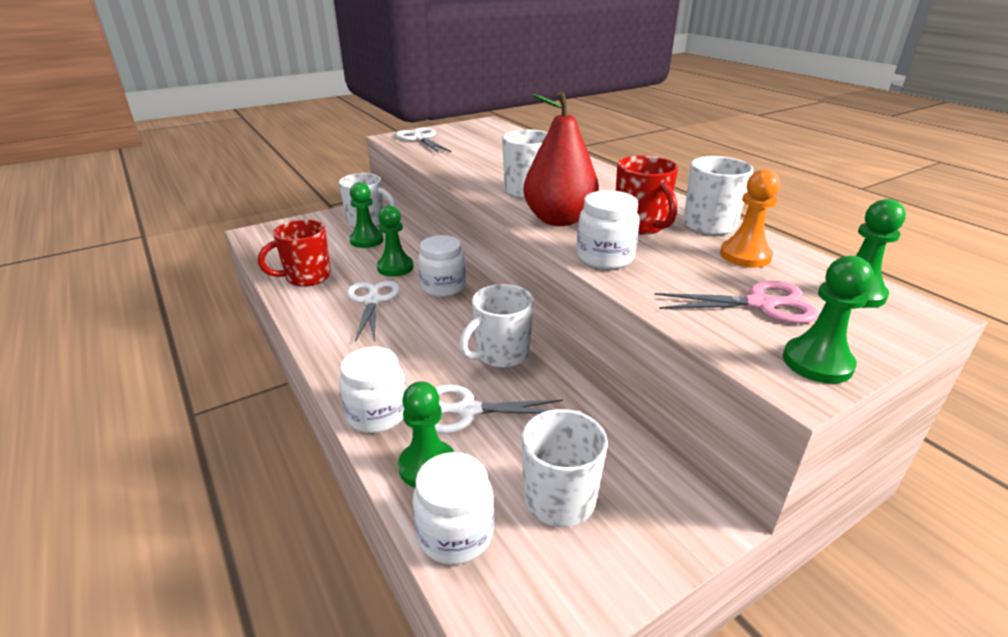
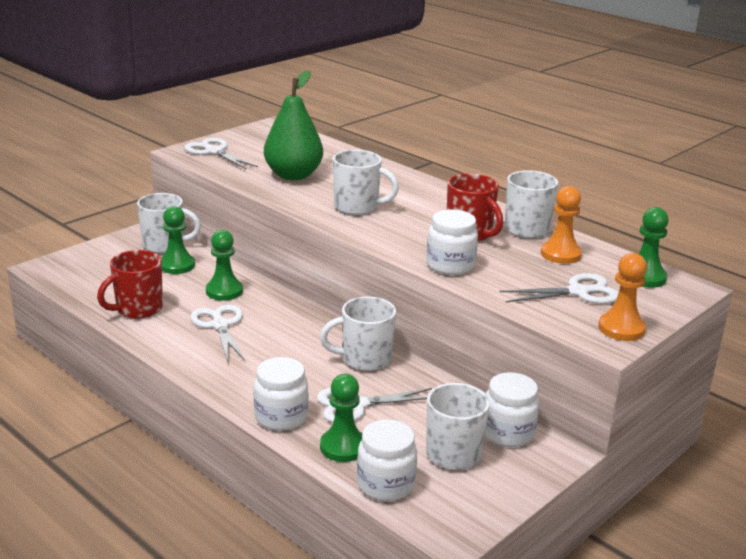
camera: 15 degrees left, 5 degrees down
(443, 287) = (282, 306): white jar -> white jar (508, 433)
(481, 161) = (293, 175): none -> green pear
(500, 354) = (364, 359): white mug -> white mug turned 45 degrees clockwise
(559, 220) = (398, 234): red pear -> none
(760, 304) = (578, 292): pink scissors -> white scissors
(817, 362) = (621, 328): green pawn -> orange pawn

